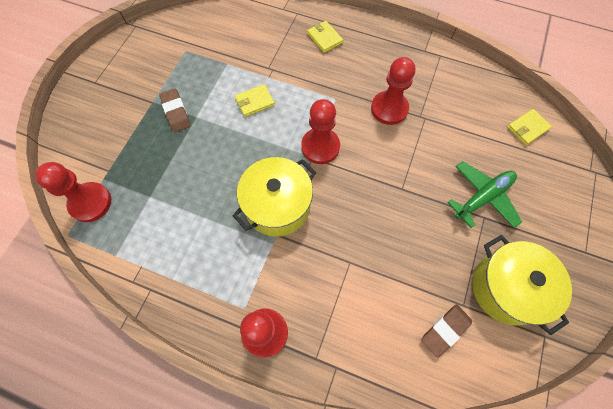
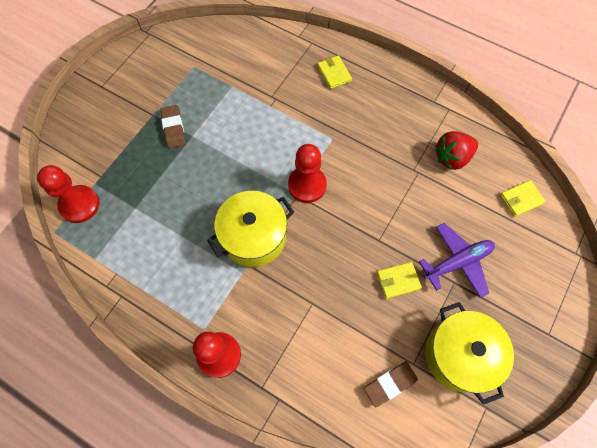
camera: 10 degrees right, 0 degrees up
(254, 102) = (251, 129): yellow wallet -> yellow wallet (398, 281)
(389, 109) = (384, 157): red pawn -> none
(454, 99) = (452, 157): none -> red strawberry
(482, 197) = (457, 262): green plane -> purple plane

